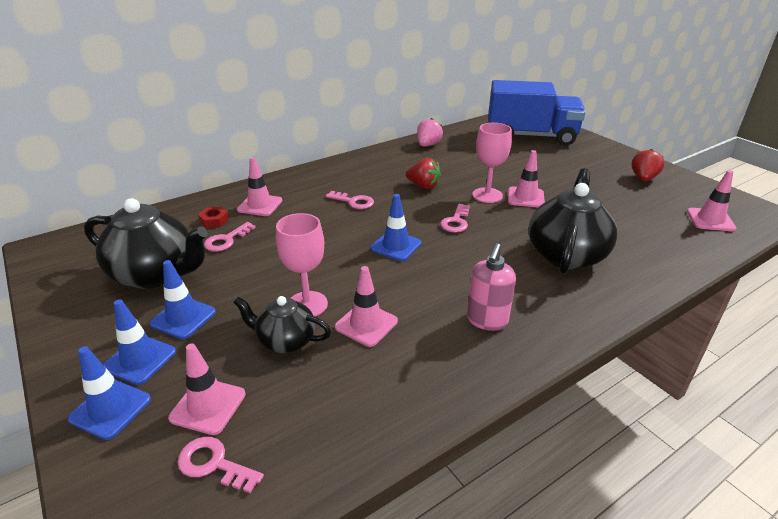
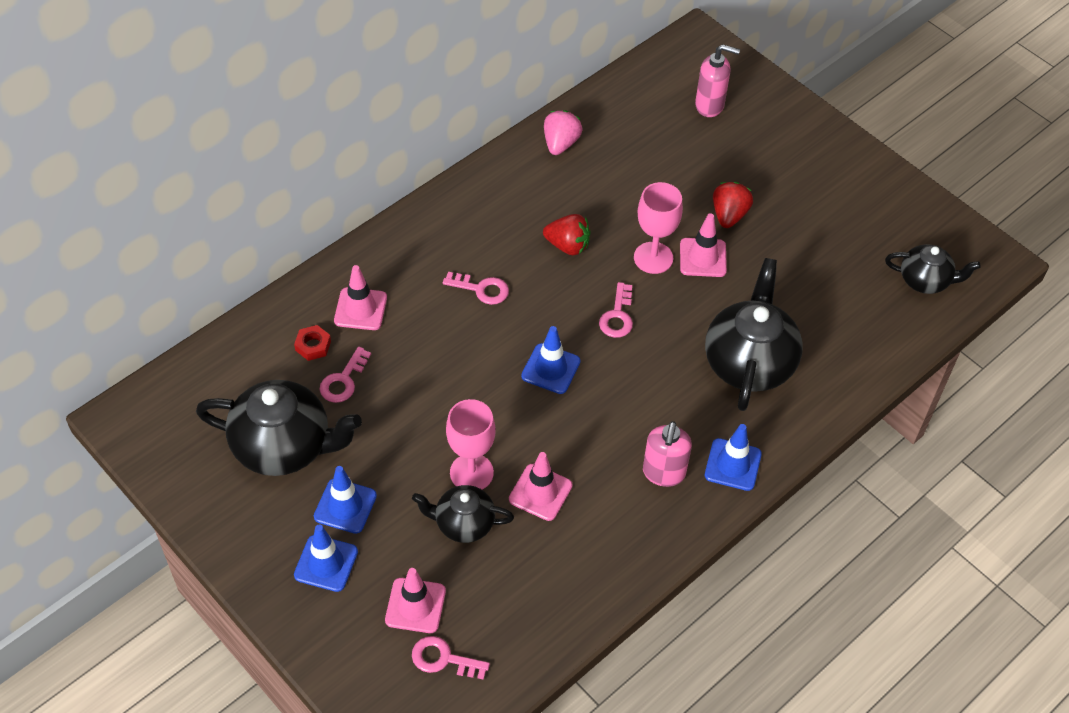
camera: 10 degrees left, 20 degrees up
(110, 409) = (326, 619): blue traffic cone -> blue traffic cone (733, 465)
(530, 136) = (710, 105): blue truck -> pink soap dispenser
(643, 178) = (857, 200): red strawberry -> red strawberry (729, 215)
(710, 220) = (925, 281): pink traffic cone -> black teapot

